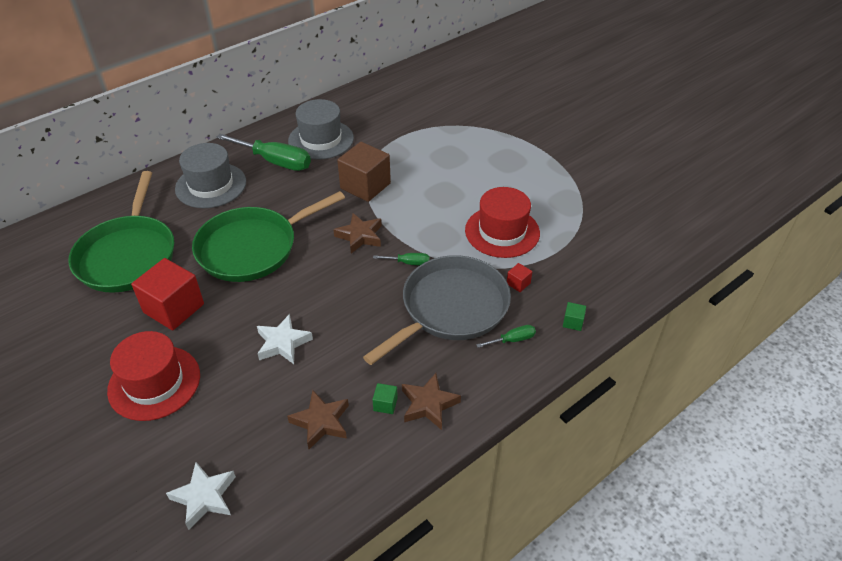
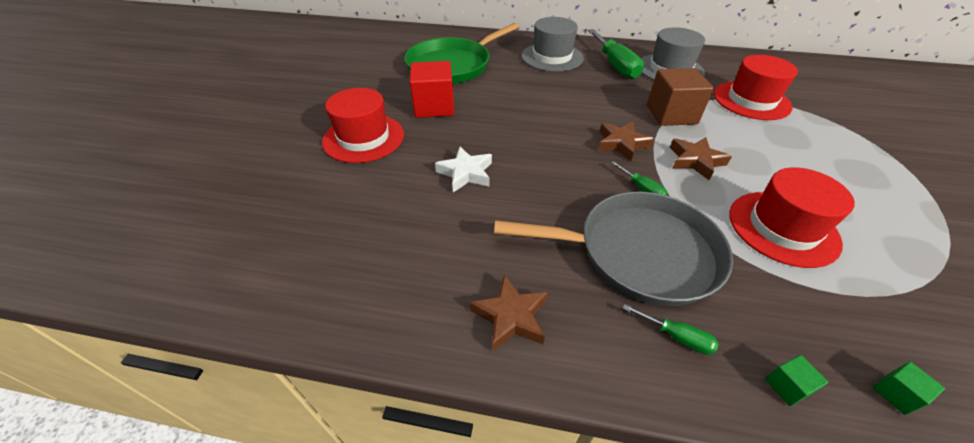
camera: 50 degrees right, 0 degrees up
(204, 497) = (281, 227): white star -> none
(252, 248) = (529, 104): green pan -> none
(321, 422) = (412, 248): brown star -> brown star (695, 161)
(385, 404) = (475, 280): green cube -> green cube (896, 394)
(403, 137) = (751, 100): none -> red hat
(518, 283) = (749, 287): red cube -> none

